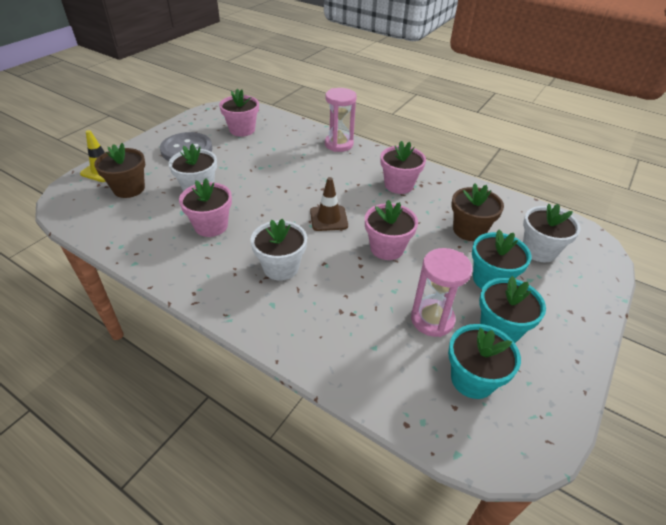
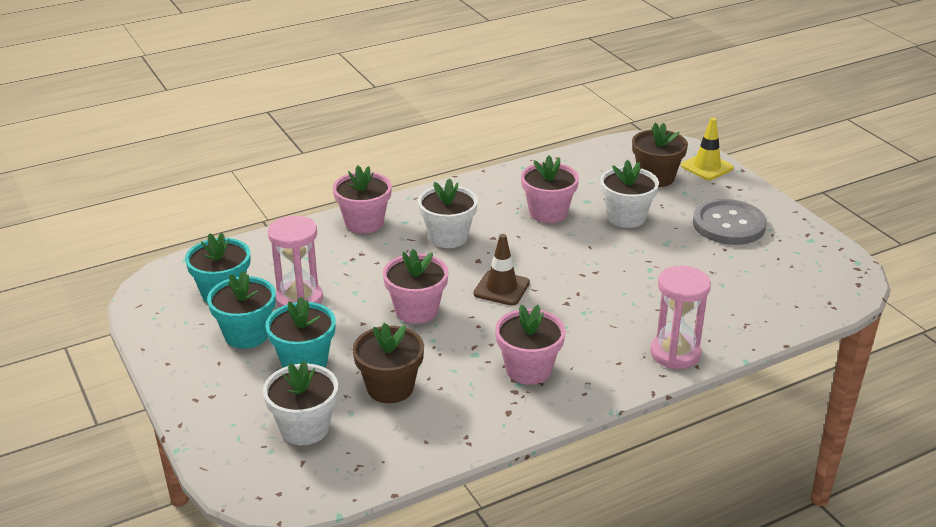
camera: 120 degrees right, 10 degrees down
(242, 130) = (767, 277): pink flower pot -> pink flower pot (364, 223)

